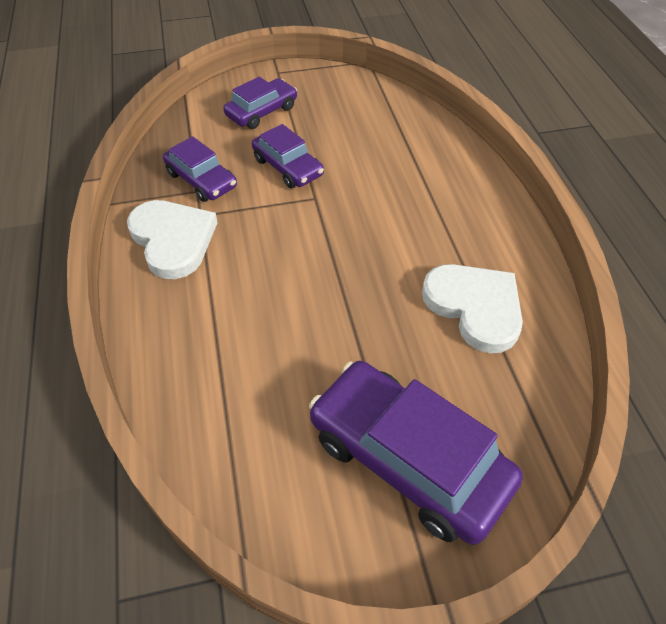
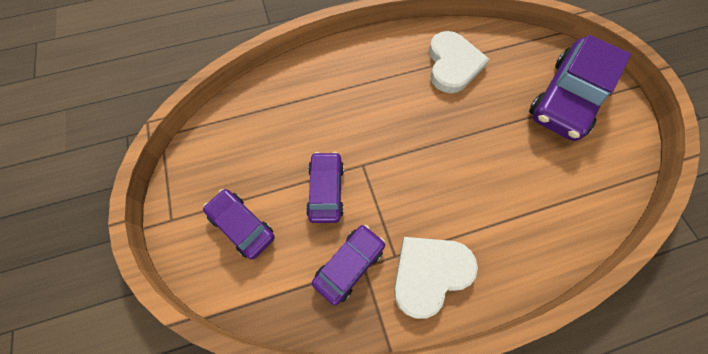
camera: 95 degrees left, 15 degrees up
(288, 167) = (326, 190): purple car -> purple car turned 45 degrees counterclockwise
(475, 307) = (453, 64): white heart -> white heart turned 135 degrees clockwise

